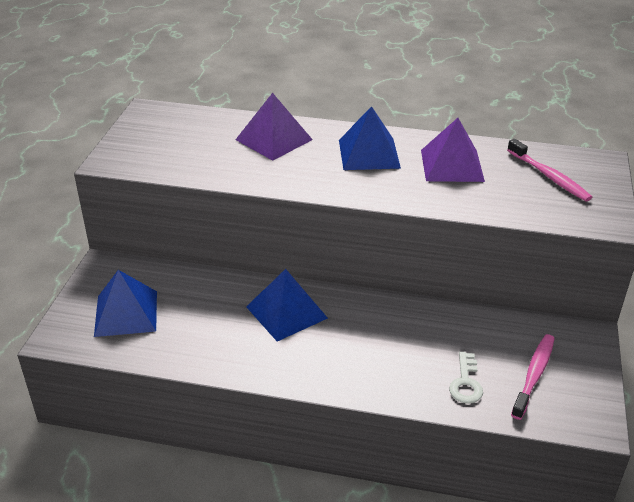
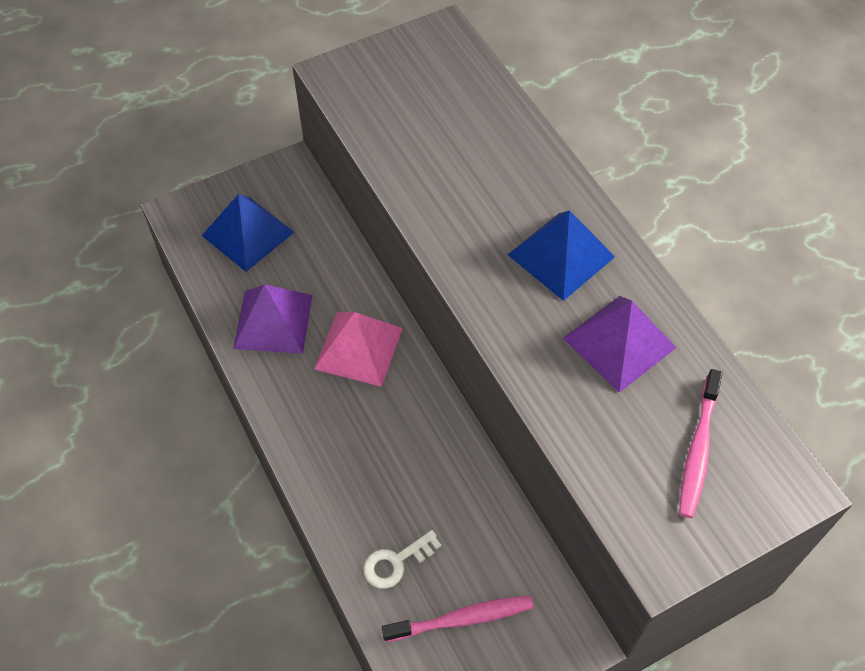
camera: 50 degrees right, 20 degrees up
(273, 139) = (500, 161): purple pyramid -> purple pyramid (273, 321)
(286, 312) = (358, 348): blue pyramid -> pink pyramid

